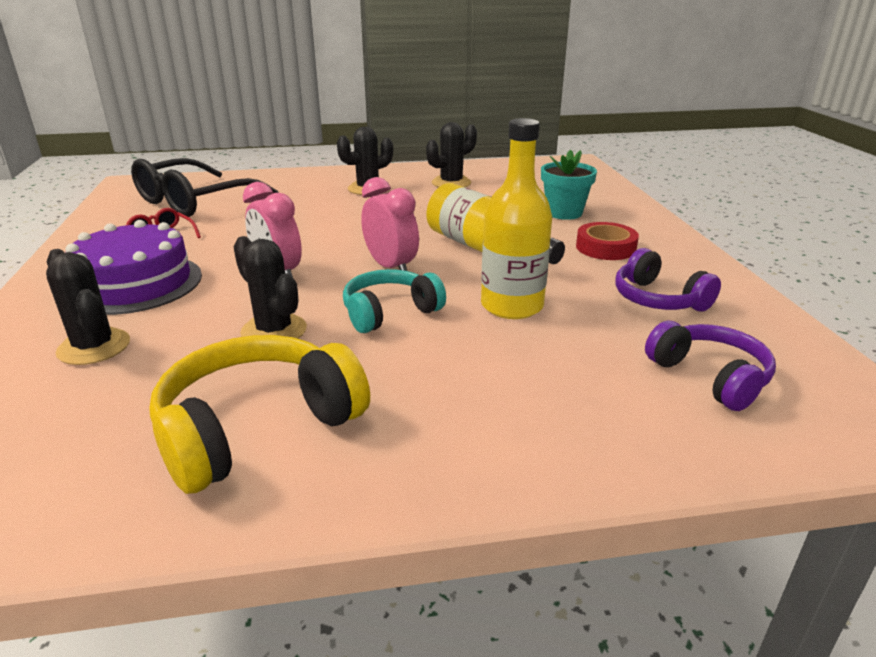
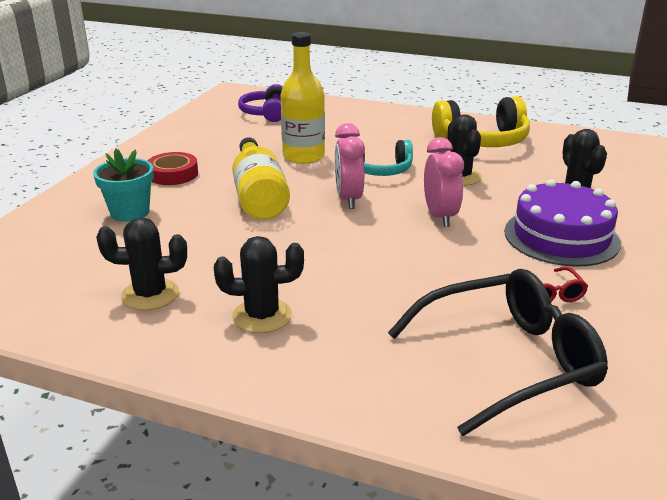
camera: 150 degrees left, 0 degrees up
(658, 299) = (217, 140): purple headphones -> none

